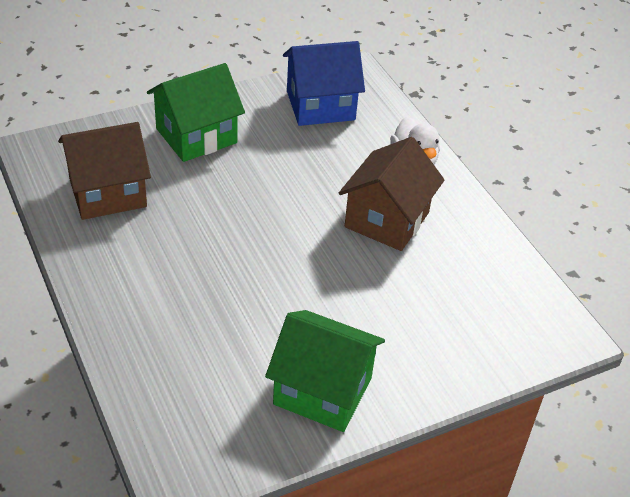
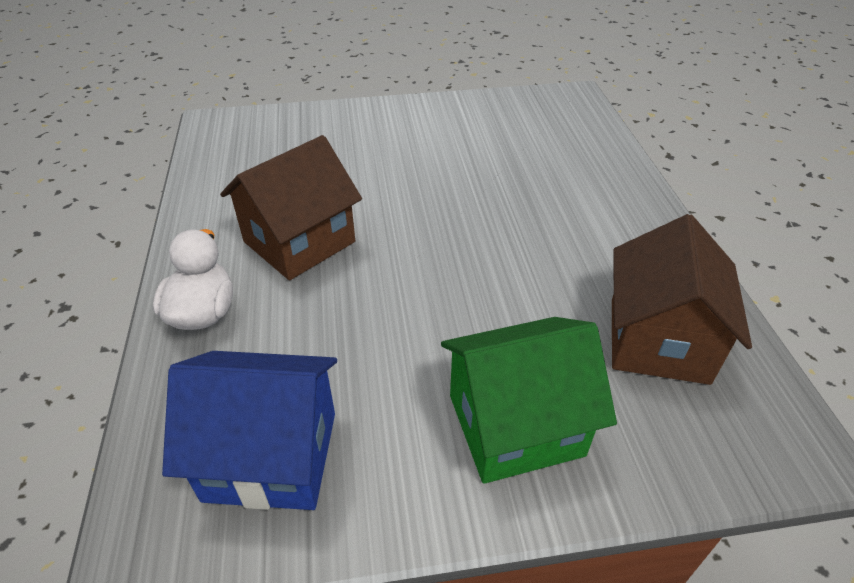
camera: 160 degrees left, 0 degrees up
(107, 193) = (658, 340): brown house -> brown house turned 75 degrees counterclockwise
(322, 391) = (448, 122): green house -> none

